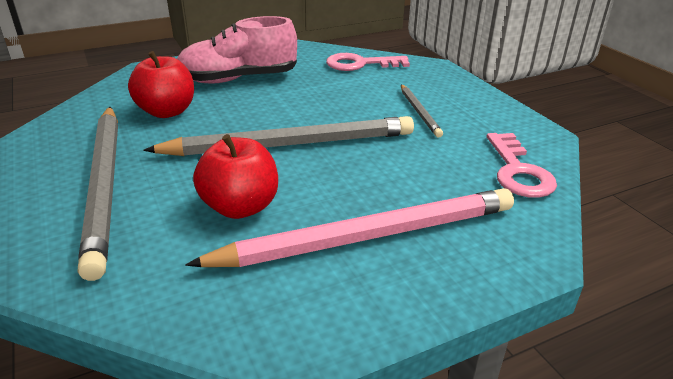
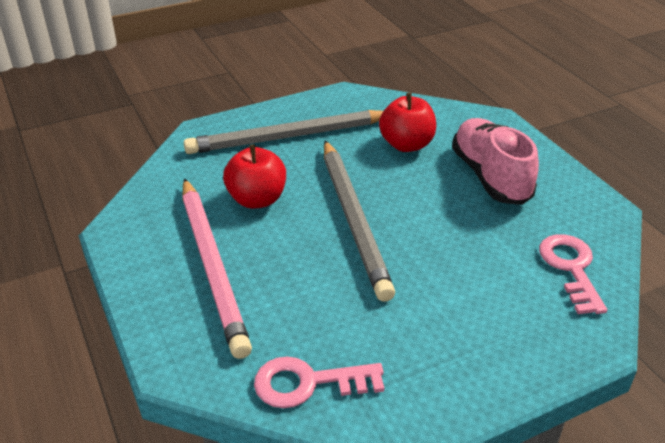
camera: 90 degrees right, 5 degrees up
(419, 112) = (439, 314): grey pencil -> none

